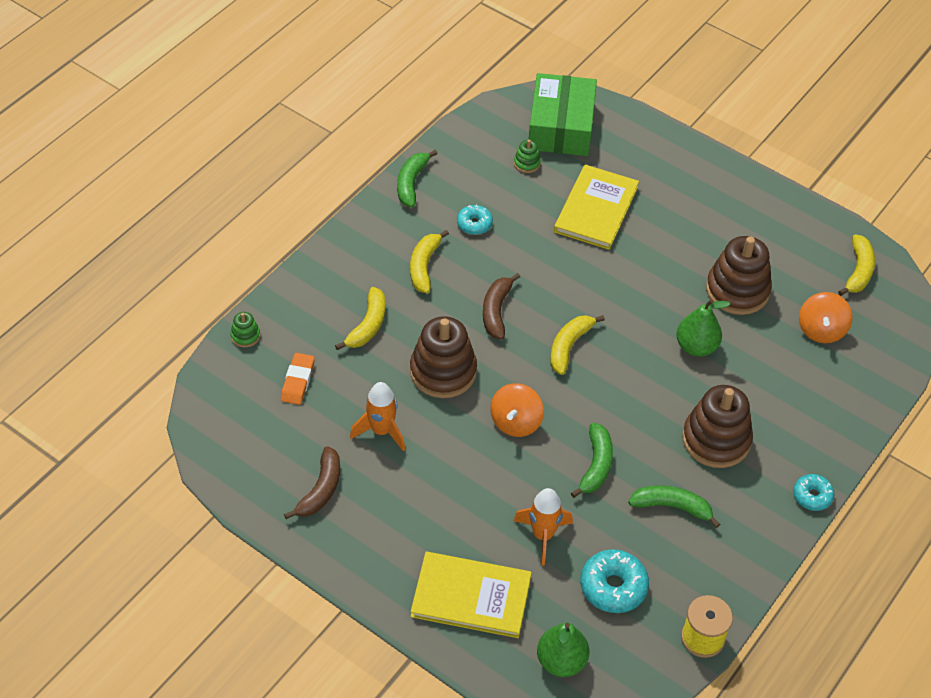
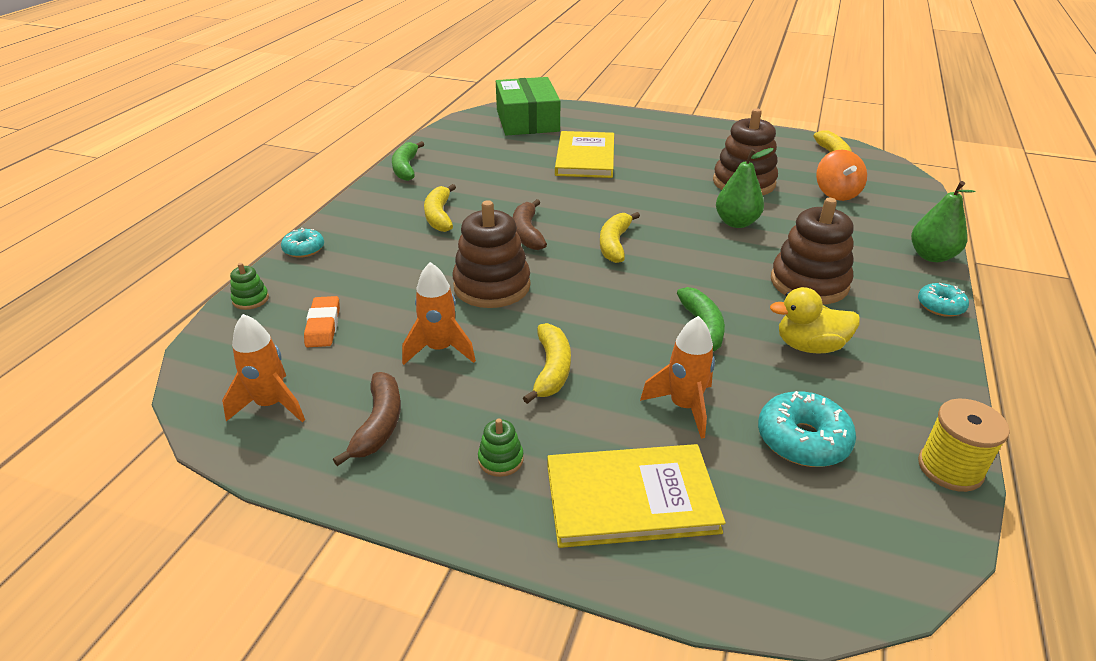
camera: 15 degrees left, 15 degrees down
(249, 451) = (271, 405): none -> orange rocket
(368, 325) = (394, 266): yellow banana -> yellow banana (551, 369)
(474, 224) = (477, 182): turquoise donut -> turquoise donut (304, 249)
(516, 422) = (593, 311): orange spinning top -> none
(527, 163) = (508, 142): green stacking toy -> green stacking toy (501, 459)
(561, 661) = (798, 548): green pear -> green pear (931, 256)
(672, 507) = (809, 346): green banana -> yellow duck

